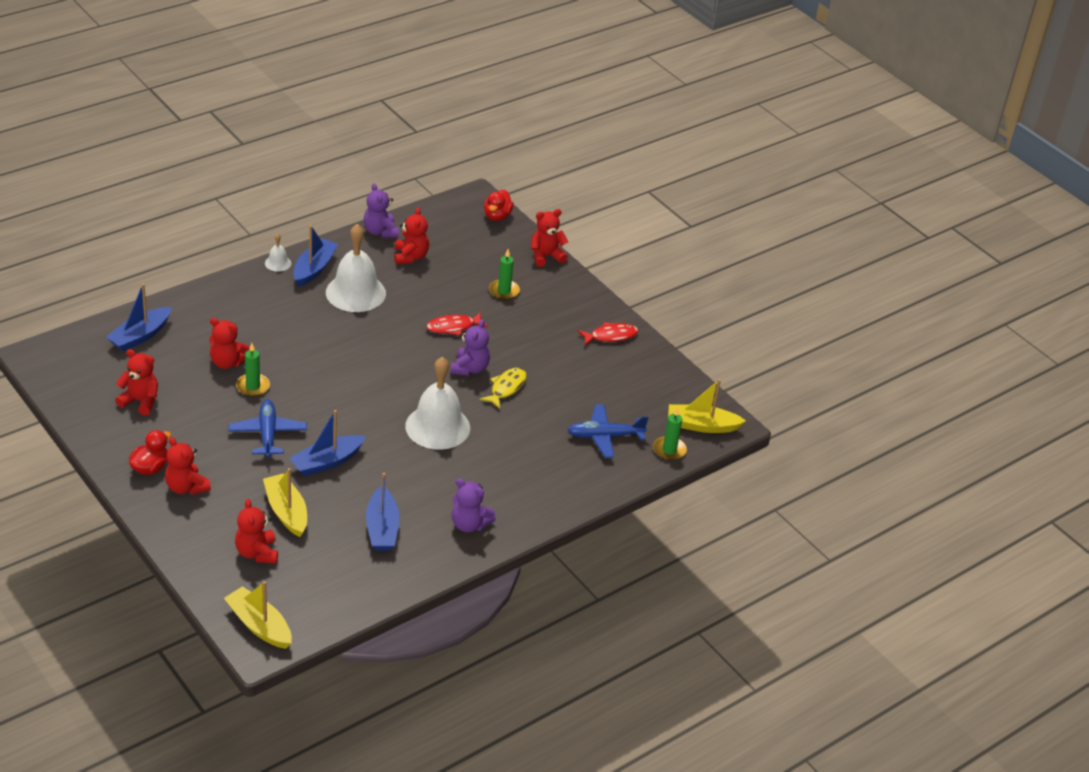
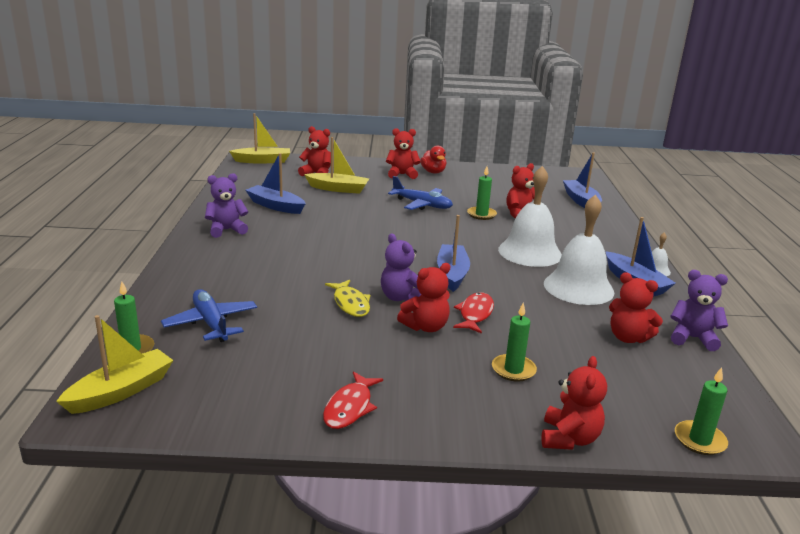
camera: 130 degrees right, 15 degrees down
(140, 401) = (503, 184): red teddy bear -> red teddy bear (425, 327)
(327, 462) = (366, 211): blue boat -> blue boat (452, 274)
(437, 427) = (345, 256): white bell -> white bell (530, 252)
(497, 216) = (699, 440): red duck -> green candle
(604, 436) = (211, 323): blue plane -> blue plane turned 60 degrees counterclockwise

